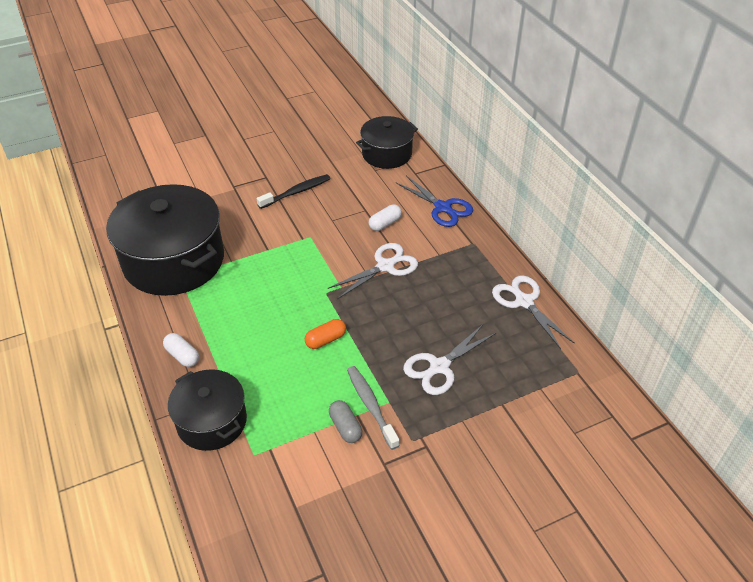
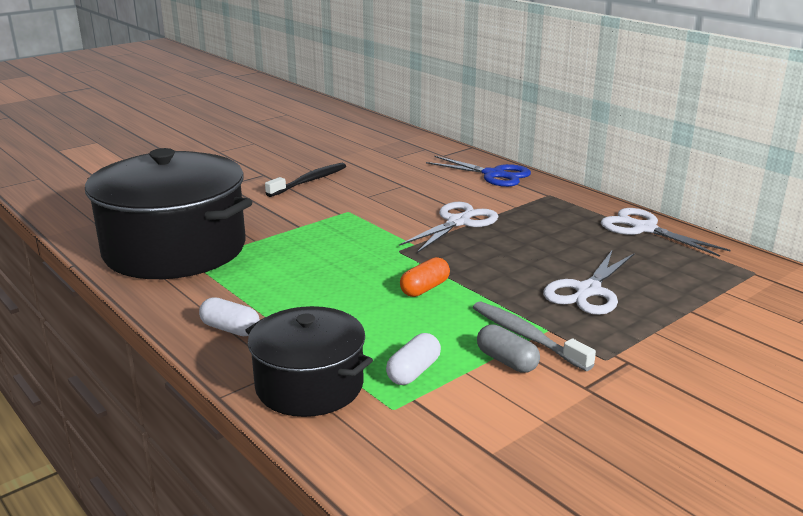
camera: 15 degrees left, 20 degrees down
(385, 224) = (434, 192): white capsule -> white capsule (413, 371)
(387, 154) = (400, 146): black pot -> none

